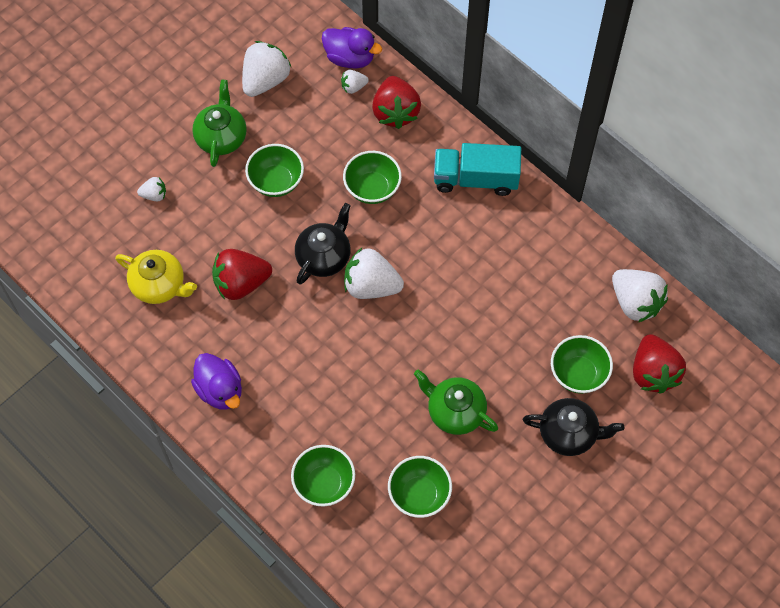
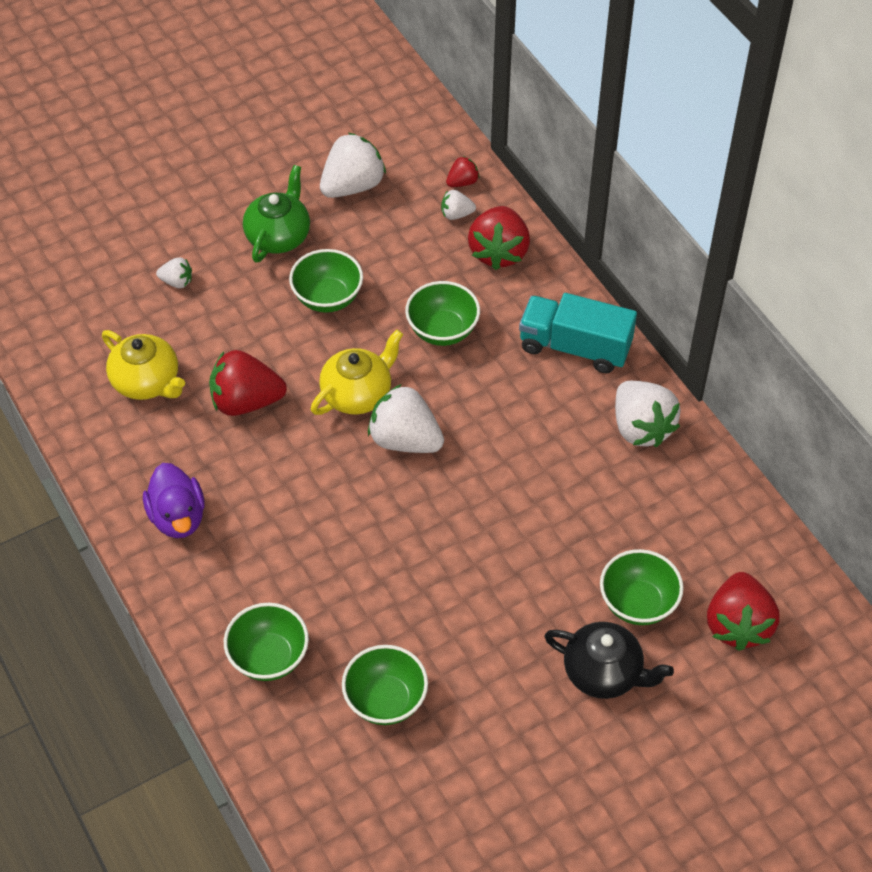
camera: 15 degrees right, 10 degrees down
(324, 256) = (358, 394): black teapot -> yellow teapot
(350, 58) = (462, 182): purple duck -> red strawberry
(455, 411) = (463, 611): green teapot -> none
(635, 302) = (738, 535): white strawberry -> white strawberry (641, 428)

